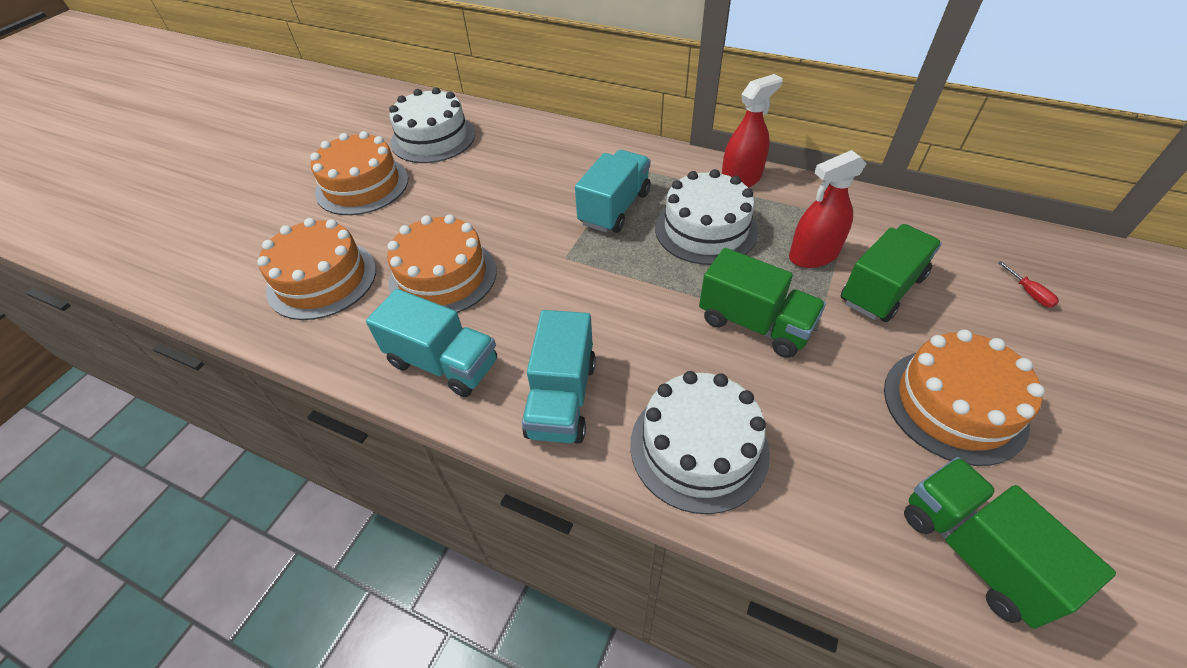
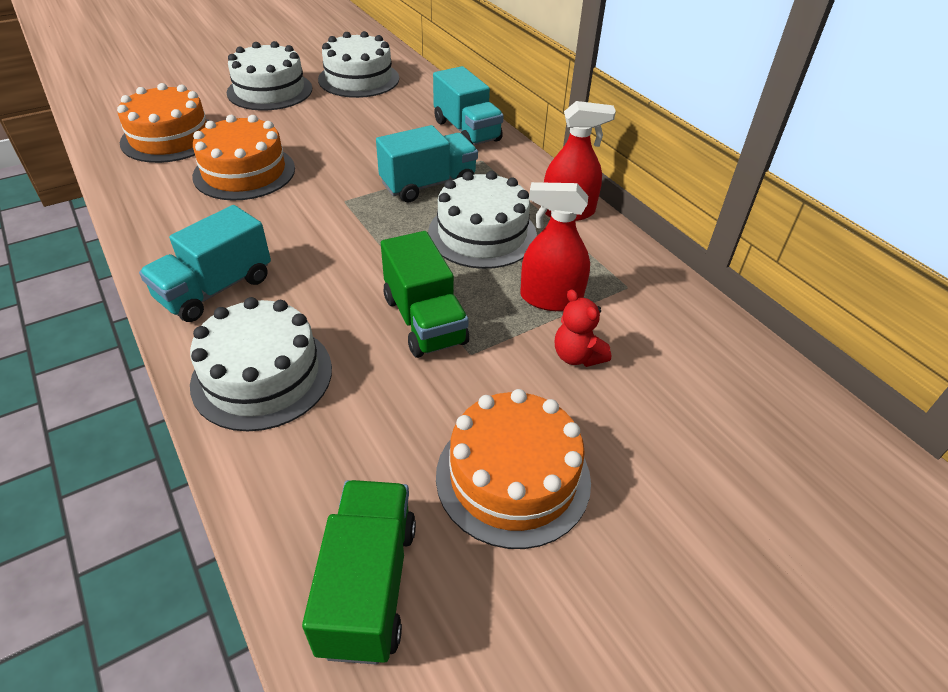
camera: 30 degrees right, 5 degrees down
(362, 185) = (270, 90): orange cake -> white cake
(443, 363) = (173, 225): turquoise truck -> turquoise truck (467, 131)
(881, 289) = (577, 356): green truck -> red teddy bear
(1029, 293) = (731, 441): red screwdriver -> none

